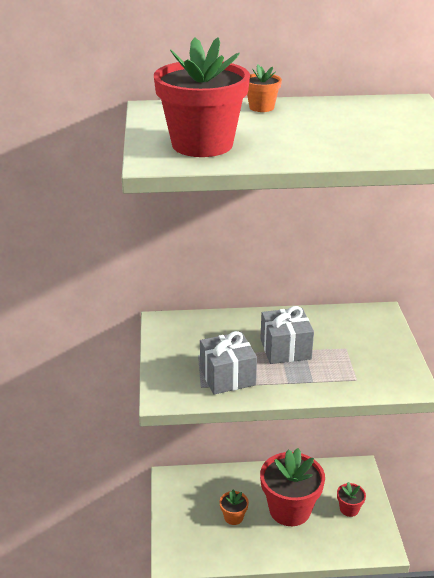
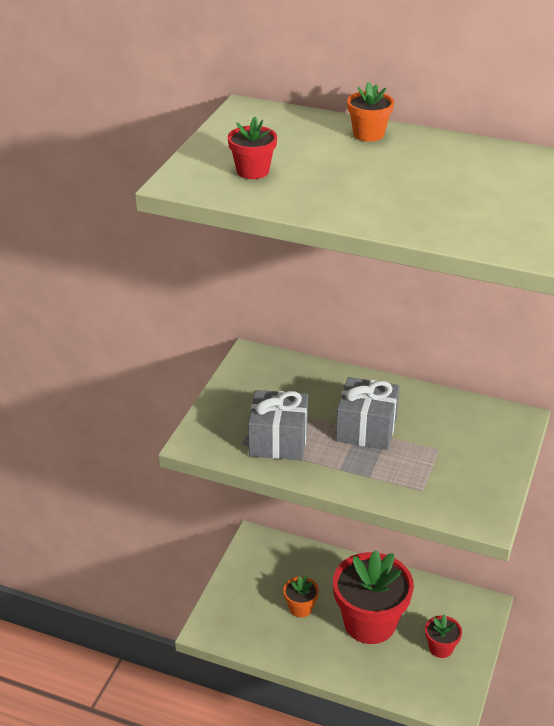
camera: 25 degrees right, 5 degrees up
(202, 145) = (252, 171): red flower pot -> red flower pot, size x0.45

